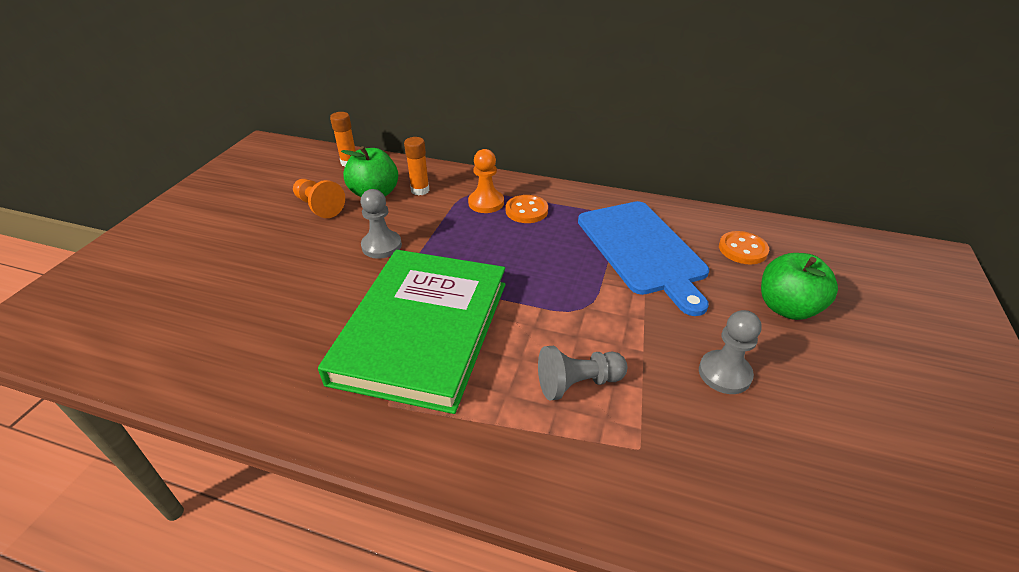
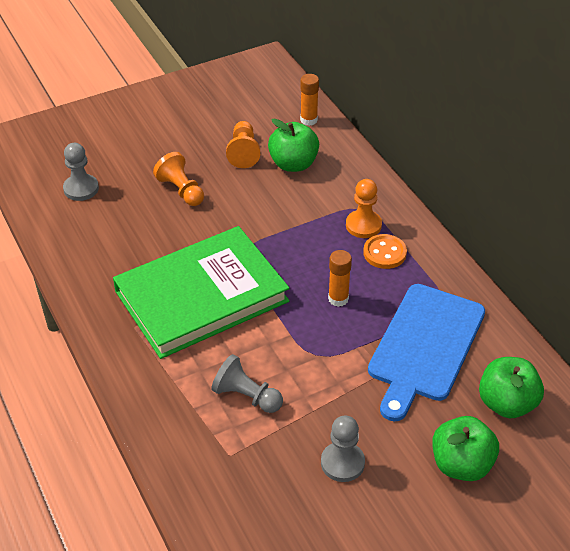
camera: 45 degrees right, 5 degrees up
(292, 261) = (181, 190): none -> orange pawn
(381, 246) = (247, 215): grey pawn -> grey pawn (81, 189)
(420, 190) = (329, 181): orange glue stick -> orange glue stick (338, 299)
(742, 249) = (507, 403): orange button -> green apple

